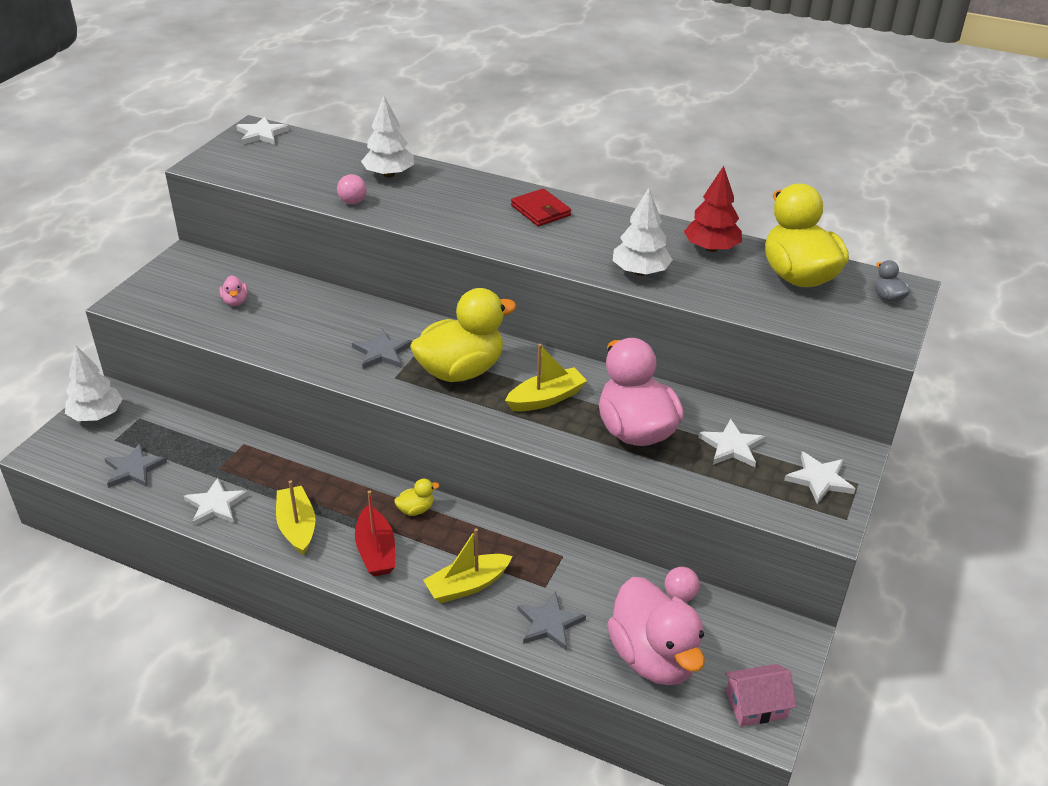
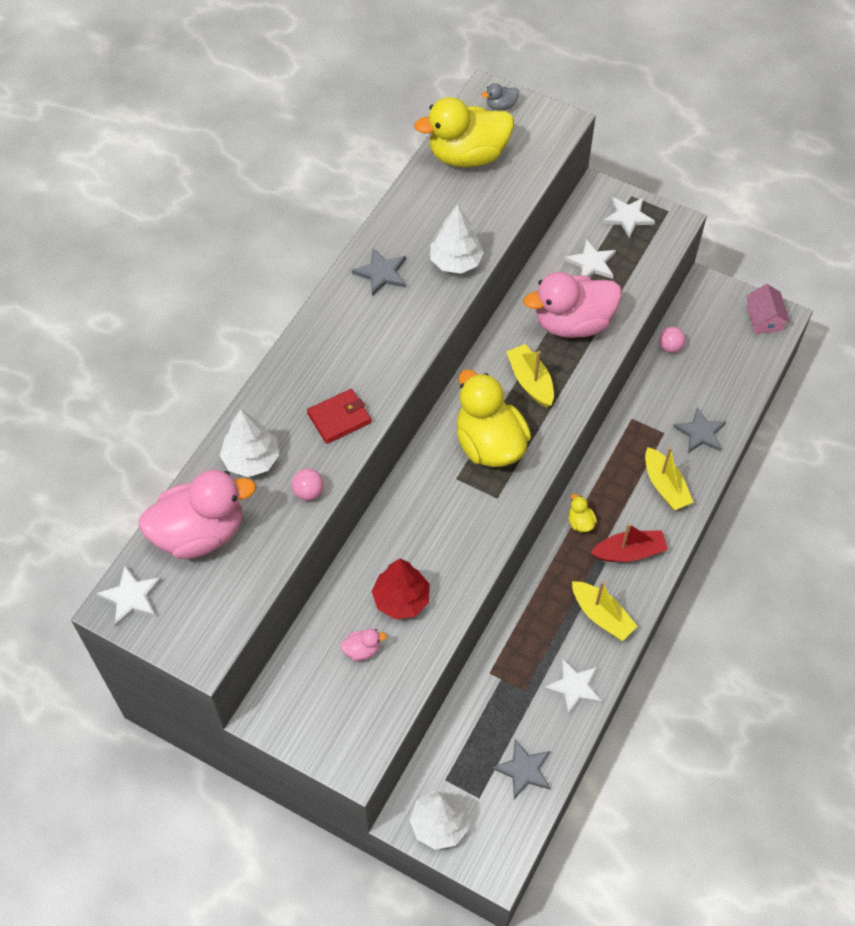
camera: 85 degrees left, 20 degrees up
(297, 527) = (601, 615): yellow boat -> yellow boat turned 120 degrees counterclockwise
(382, 352) = (458, 509): grey star -> grey star (381, 273)
(540, 210) = (342, 327): red wallet -> red wallet (339, 418)
(654, 658) = (728, 371): pink duck -> pink duck (200, 533)
(711, 248) = (420, 206): red tree -> red tree (401, 599)

